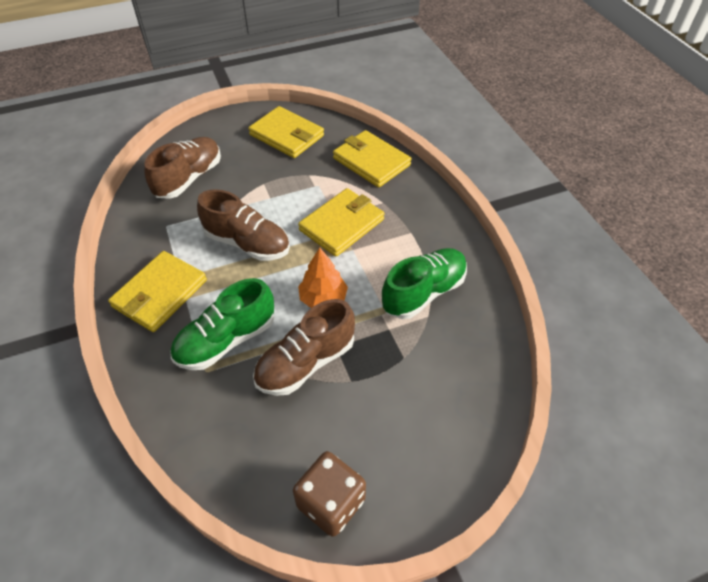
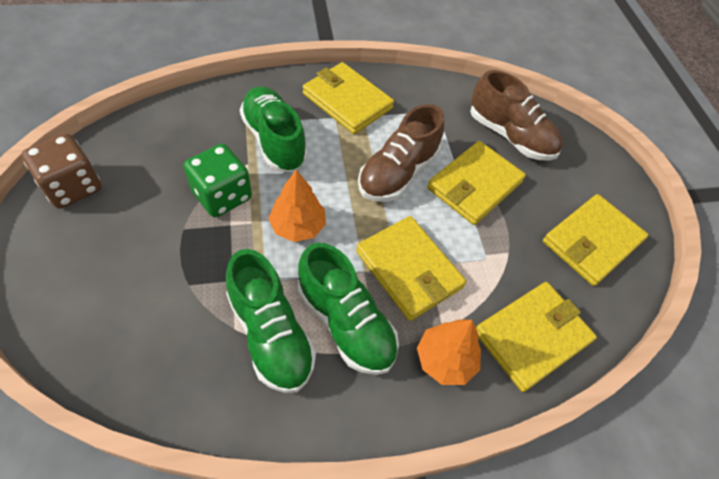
camera: 95 degrees right, 5 degrees up
(249, 196) = (474, 185): none -> yellow wallet
(306, 362) = (222, 196): brown shoe -> green dice
(398, 252) = (345, 322): none -> green shoe
(404, 199) = (445, 360): none -> orange tree

